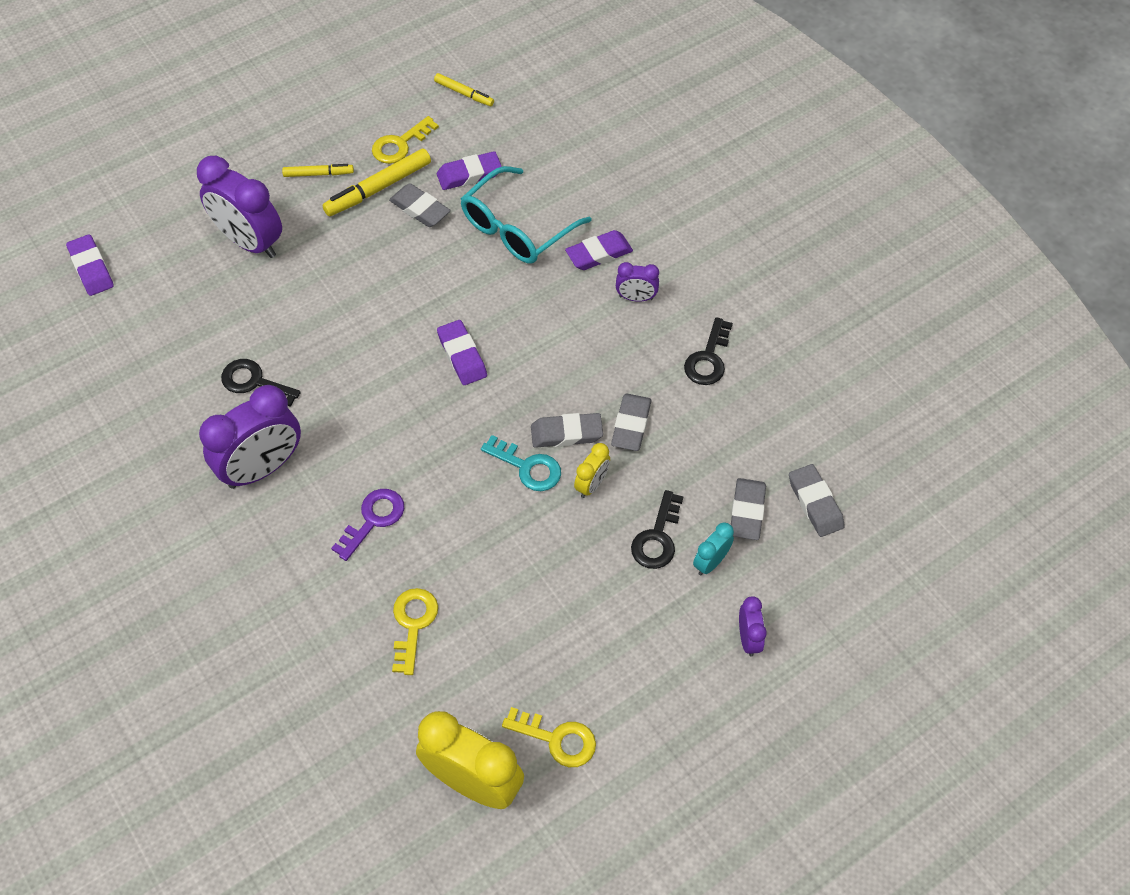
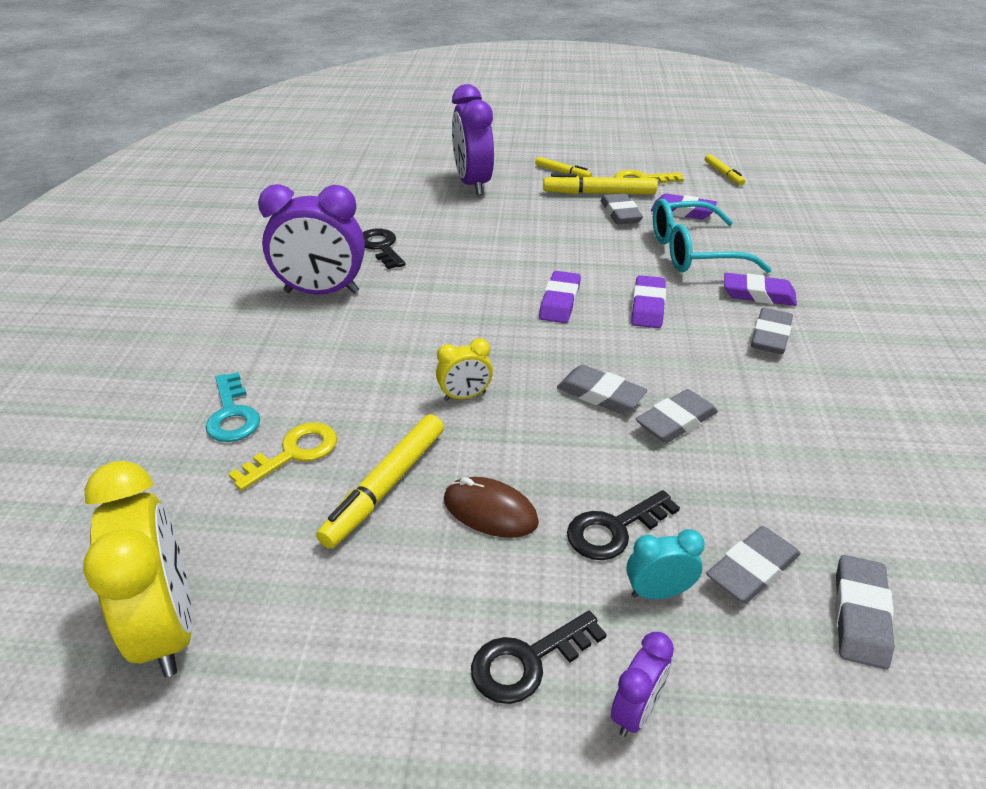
camera: 40 degrees right, 20 degrees down
(91, 268) = (358, 159): purple eraser -> purple eraser (647, 306)
(373, 519) = (359, 363): purple key -> none
(499, 605) = (385, 487): none -> yellow marker
(527, 467) = (535, 399): turquoise key -> turquoise key (232, 414)
(557, 739) = (295, 651): yellow key -> none
(578, 576) = (490, 511): none -> brown mouse
(591, 484) = (585, 445): yellow clock -> yellow clock (465, 396)
(636, 298) = (770, 336): purple clock -> grey eraser
(708, 358) = (815, 412): black key -> black key (528, 661)

